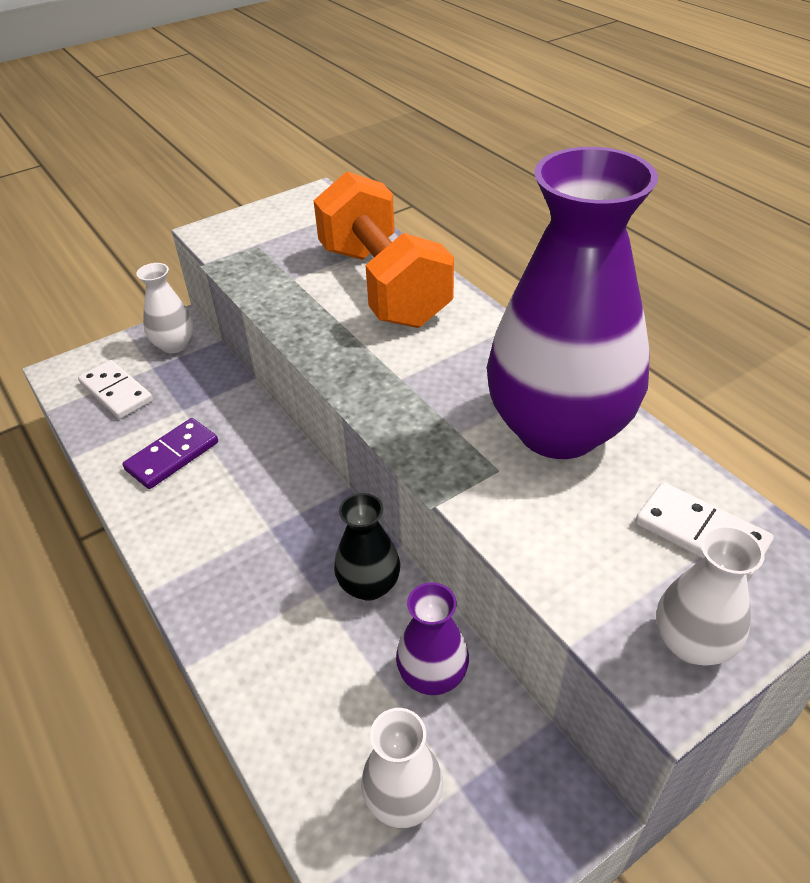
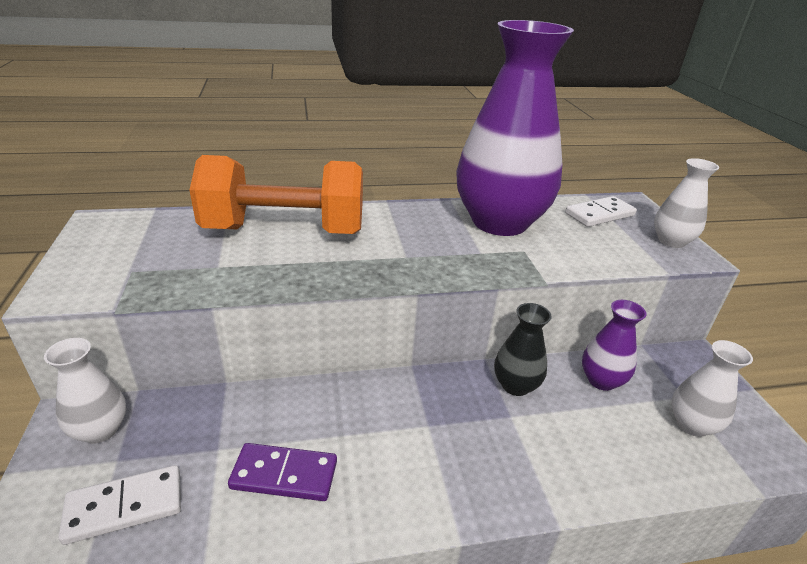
camera: 70 degrees left, 10 degrees down
(172, 456) = (284, 474): purple domino -> purple domino turned 60 degrees counterclockwise

